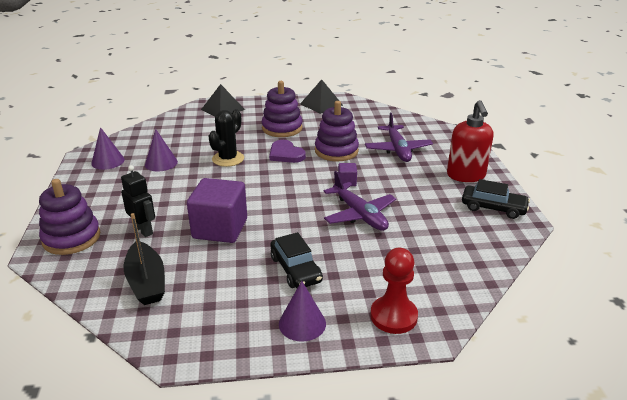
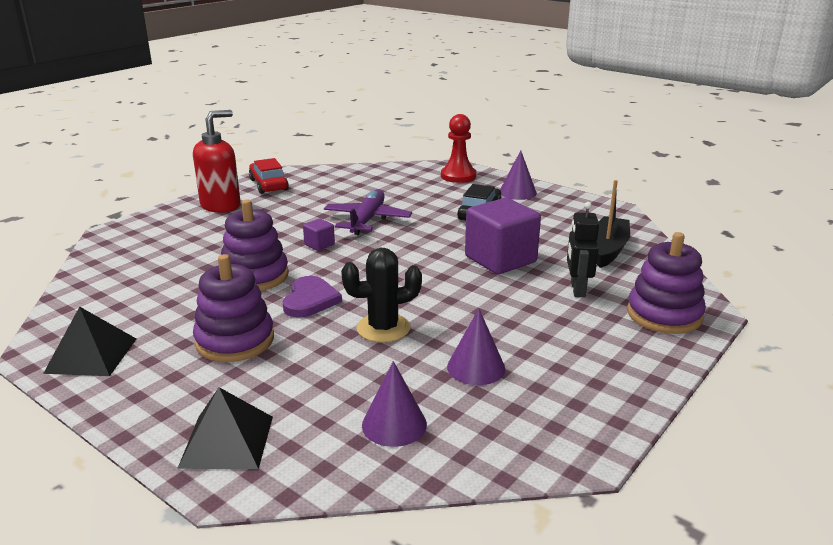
camera: 135 degrees left, 5 degrees down
(108, 161) = (553, 415): purple cone -> purple cone (394, 424)
(398, 149) = (200, 248): purple plane -> none
(493, 208) = (268, 185): black car -> red car

